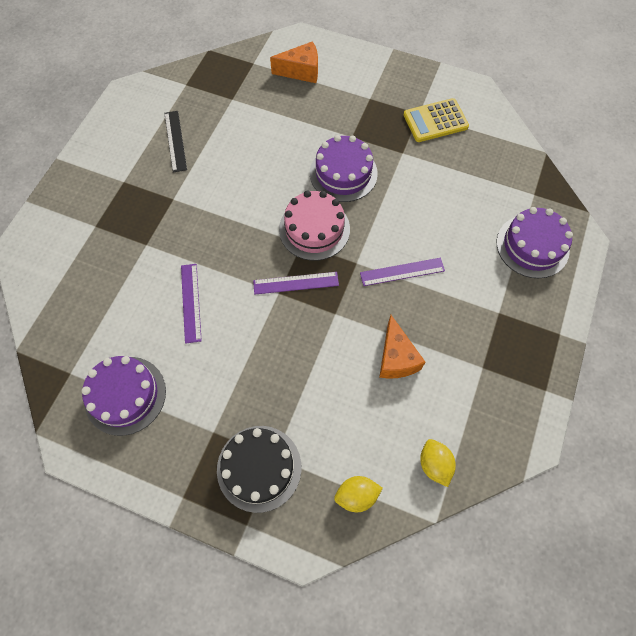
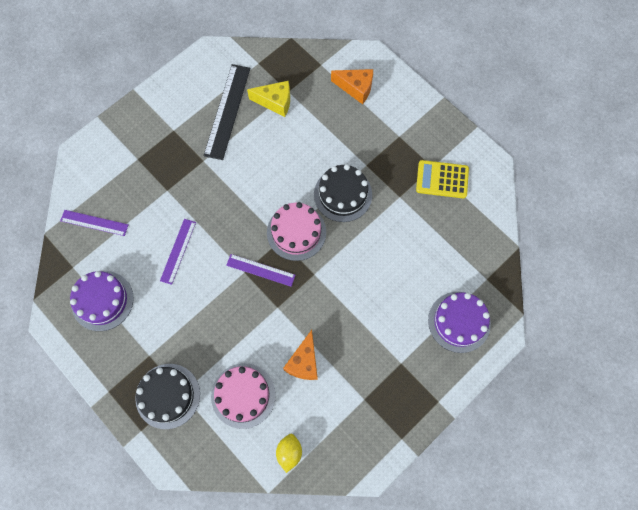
camera: 25 degrees right, 5 degrees up
(175, 141) = (227, 111): black ruler -> black ruler, size x1.66
(223, 113) = (275, 102): none -> yellow cheese
(343, 173) = (343, 194): purple cake -> black cake
(348, 425) = (243, 395): none -> pink cake
(356, 495) = (224, 447): yellow lemon -> none
(402, 272) = (345, 297): purple ruler -> purple ruler (94, 223)

